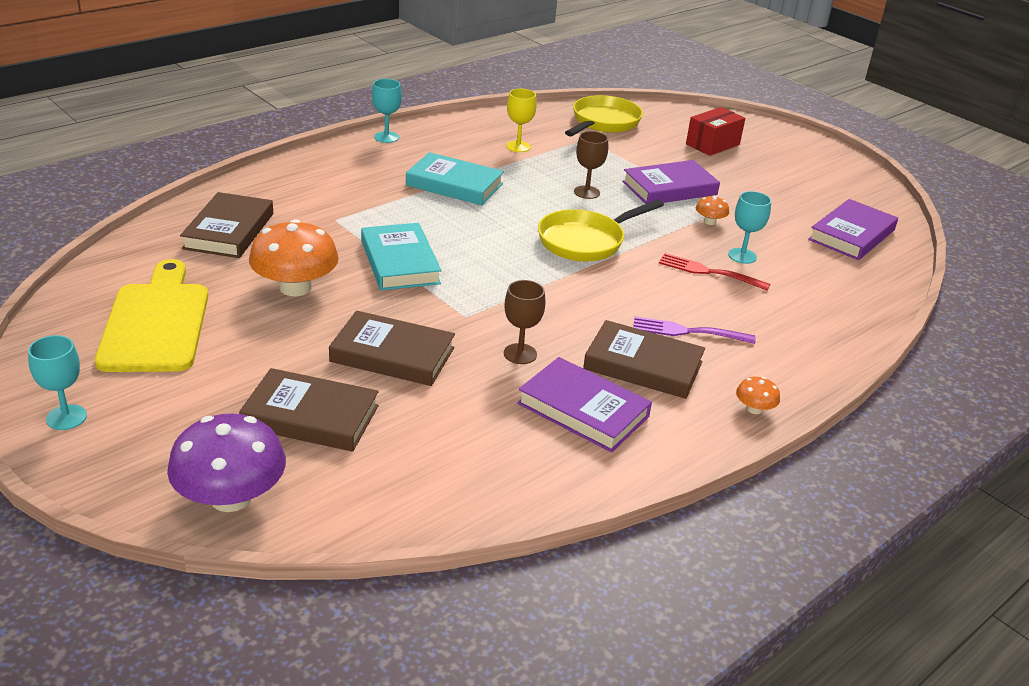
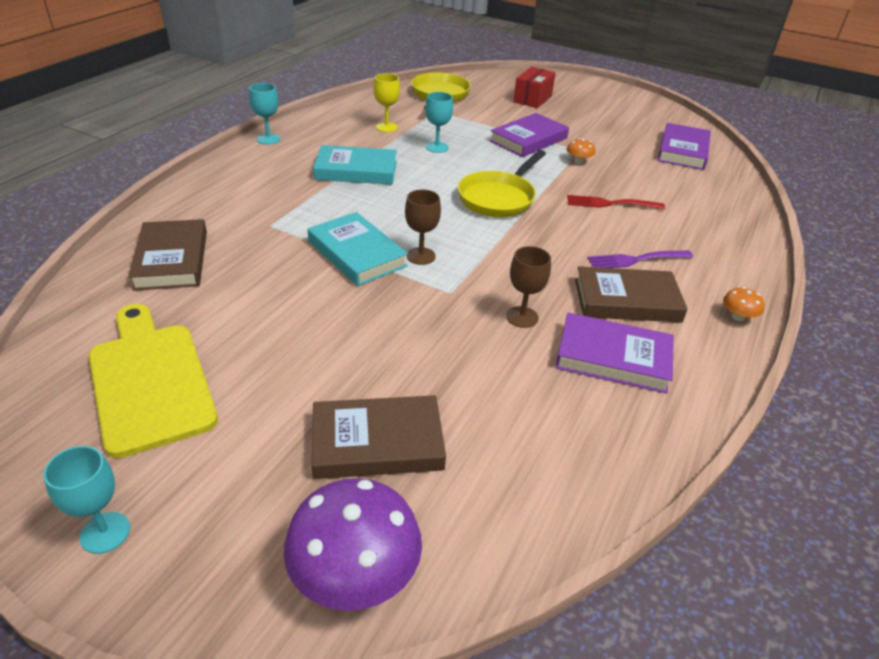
camera: 20 degrees left, 5 degrees up
(295, 287) = (274, 303): orange mushroom -> none
(392, 355) = (411, 350): brown book -> none
(586, 192) = (469, 156): brown goblet -> brown goblet (421, 256)
(742, 256) = (623, 184): turquoise goblet -> turquoise goblet (437, 147)

